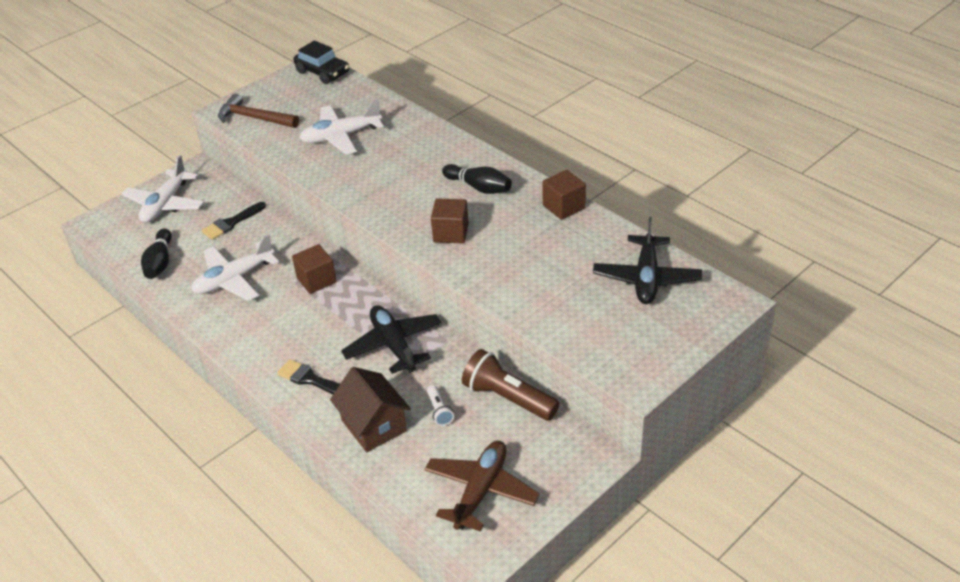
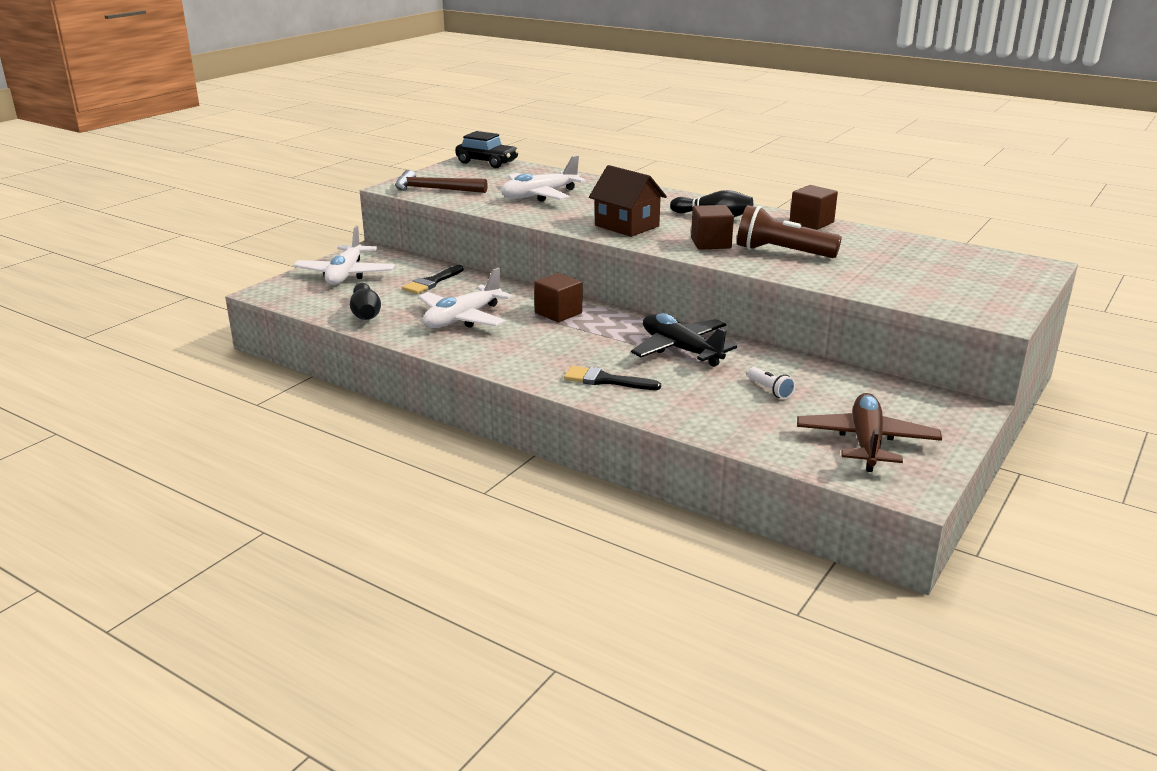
camera: 15 degrees left, 15 degrees down
(374, 425) = (705, 406): brown house -> brown house (627, 226)
(508, 398) = (837, 375): brown flashlight -> brown flashlight (782, 252)
(646, 278) = (938, 257): black plane -> none

